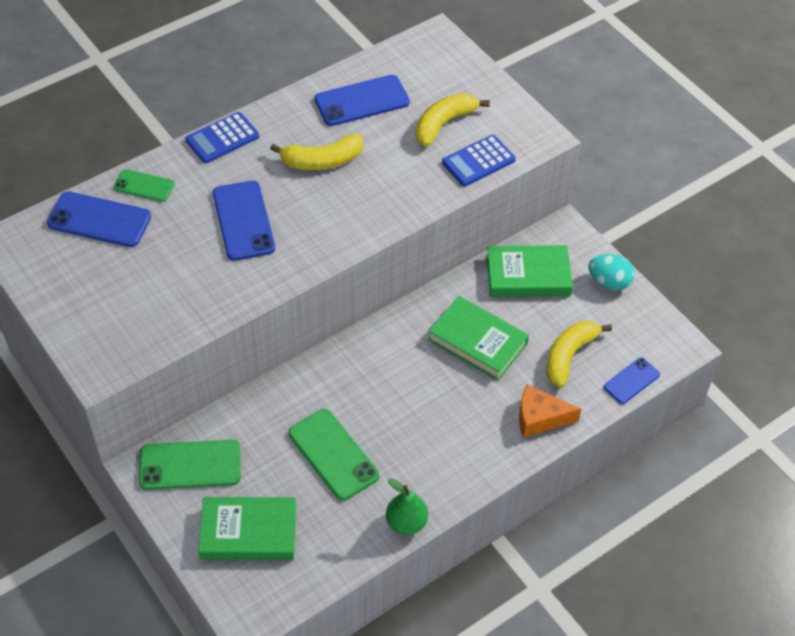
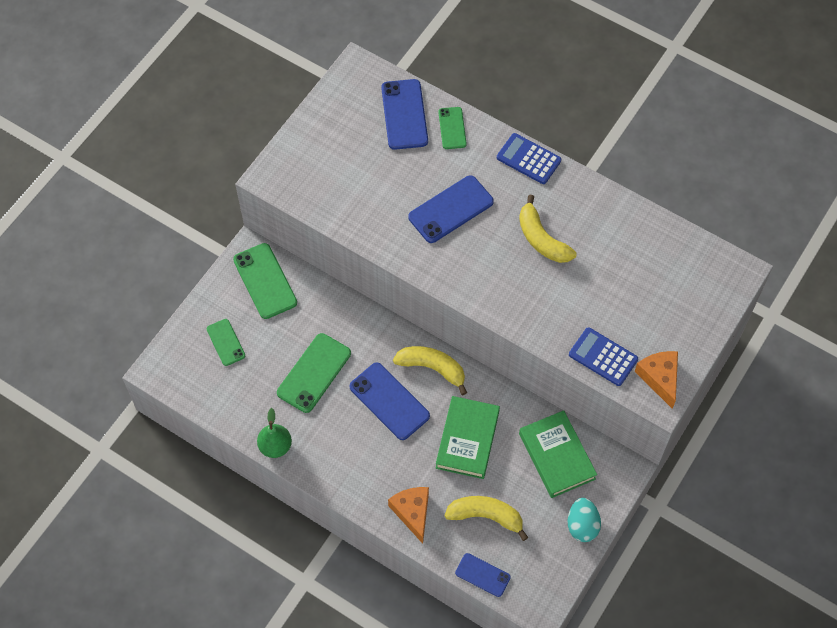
camera: 70 degrees right, 10 degrees up
(248, 532) = (225, 342): green book -> green phone
(362, 101) = (625, 242): blue phone -> blue phone (389, 401)
(444, 124) = (633, 315): yellow banana -> yellow banana (432, 368)
(520, 129) = (659, 378): none -> orange cheese

